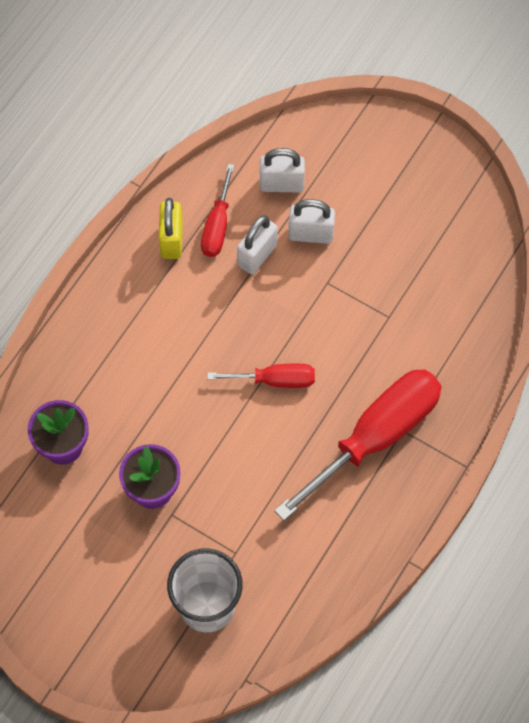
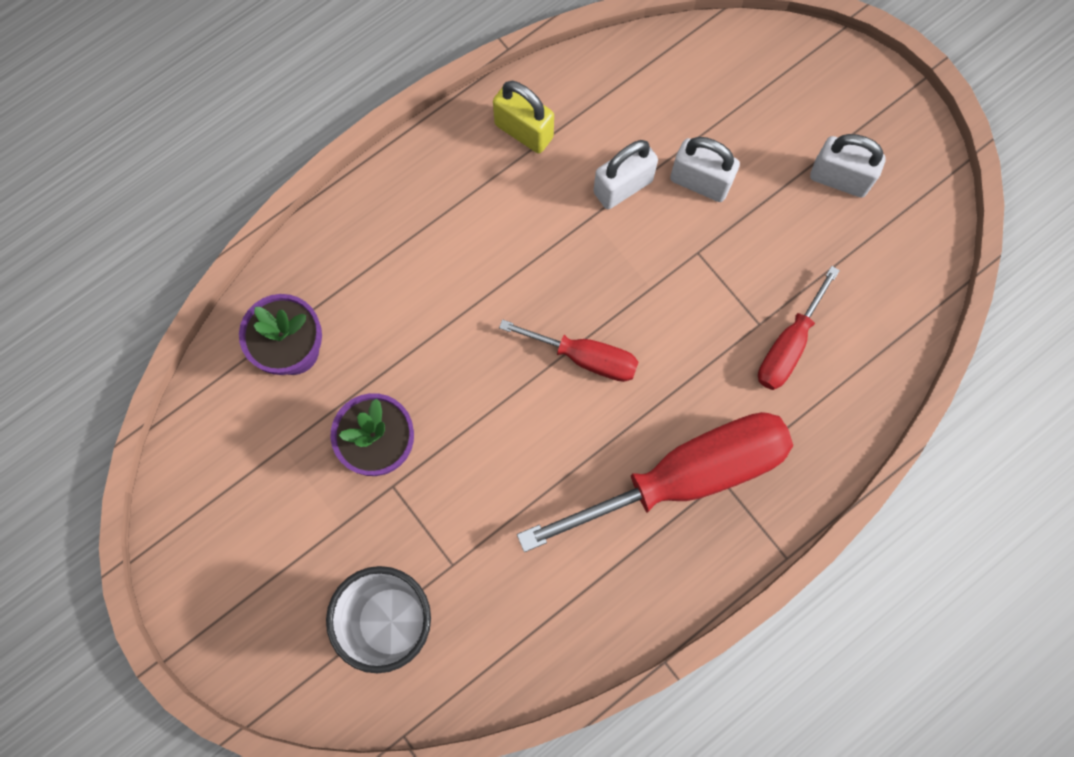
camera: 20 degrees right, 10 degrees up
(171, 240) = (523, 131): yellow padlock -> yellow padlock turned 75 degrees counterclockwise
(217, 226) = (587, 132): red screwdriver -> red screwdriver (788, 345)
(281, 184) = (687, 105): white padlock -> white padlock (839, 178)

